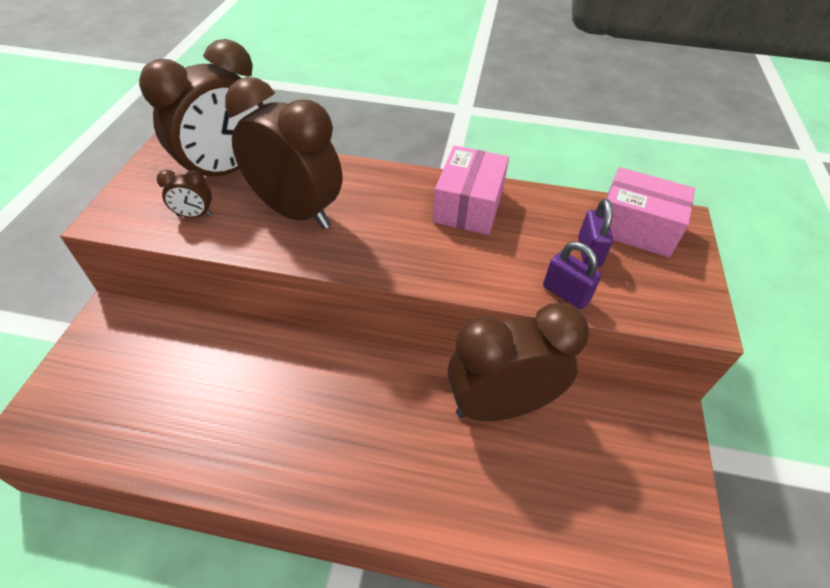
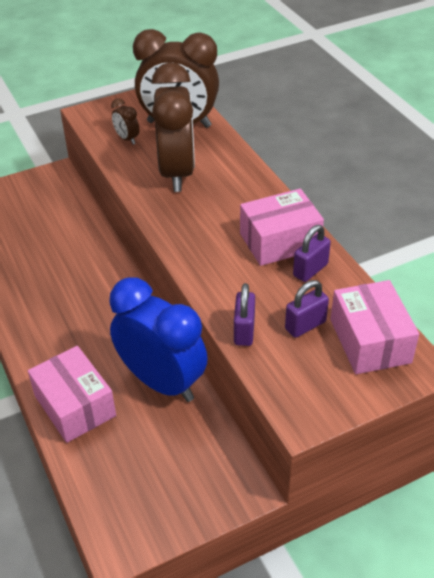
camera: 55 degrees right, 5 degrees down
(474, 503) = (75, 405): none -> pink box
(500, 405) = (162, 382): brown clock -> blue clock
(522, 210) = (310, 270): none -> purple padlock

